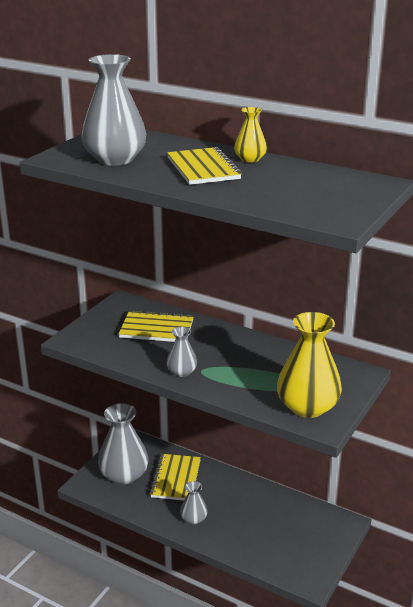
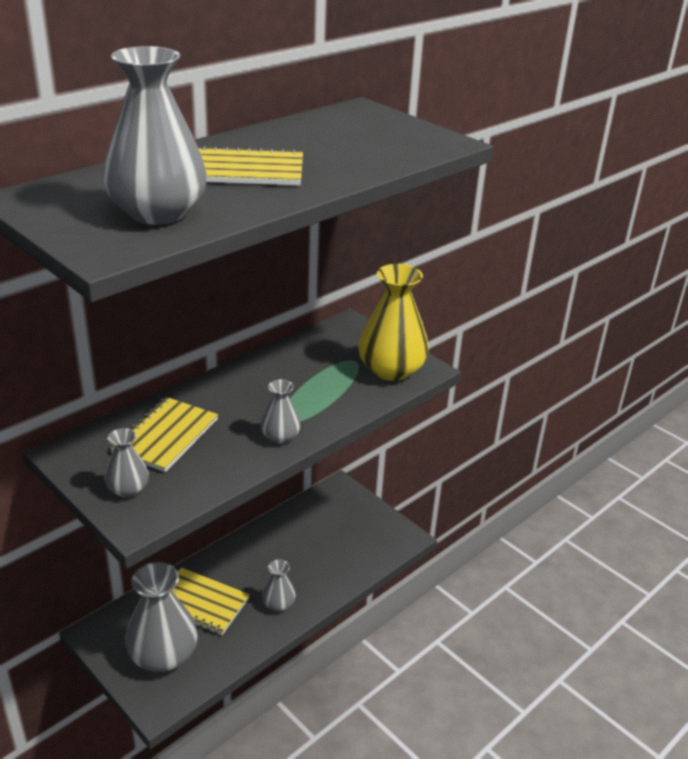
camera: 75 degrees left, 5 degrees up
(98, 329) = (128, 489): none -> grey vase
(250, 159) = (238, 143): yellow vase -> none

